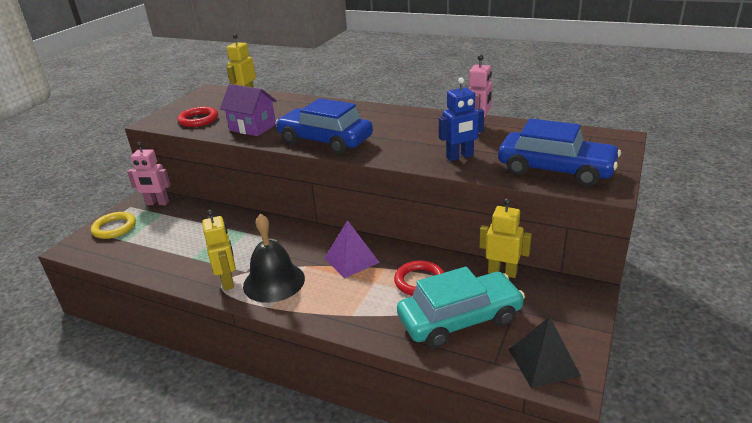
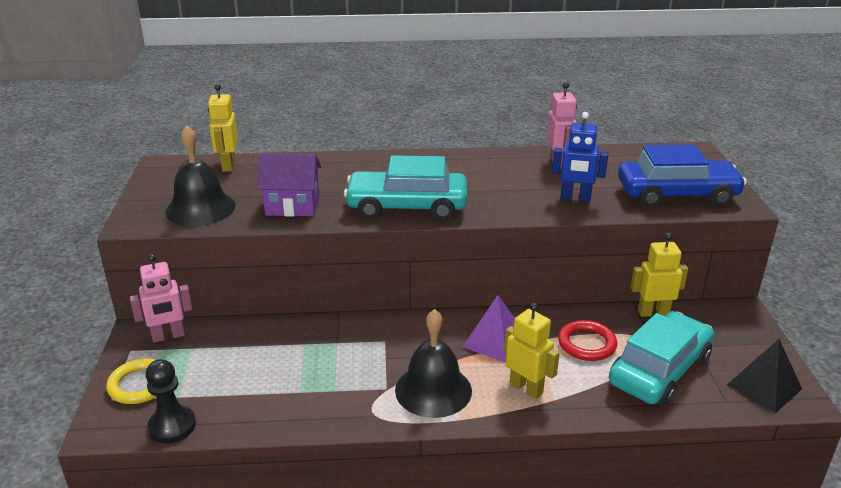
camera: 30 degrees left, 0 degrees up
(105, 257) = (172, 426): none -> black pawn
(198, 120) = (200, 208): red ring -> black bell
(228, 281) = (377, 405): yellow robot -> yellow robot (526, 388)
(325, 140) = (407, 206): blue car -> turquoise car
(460, 157) = (575, 198): blue robot -> blue robot turned 60 degrees clockwise

